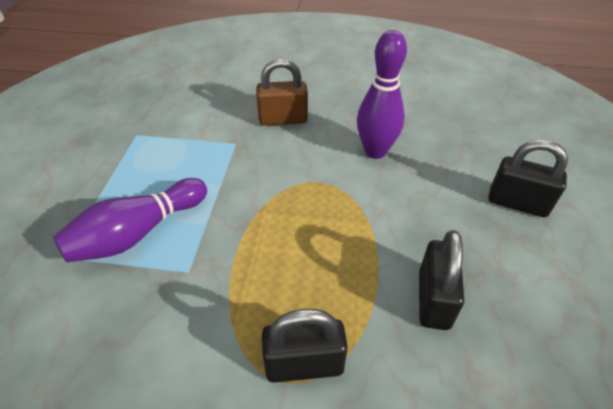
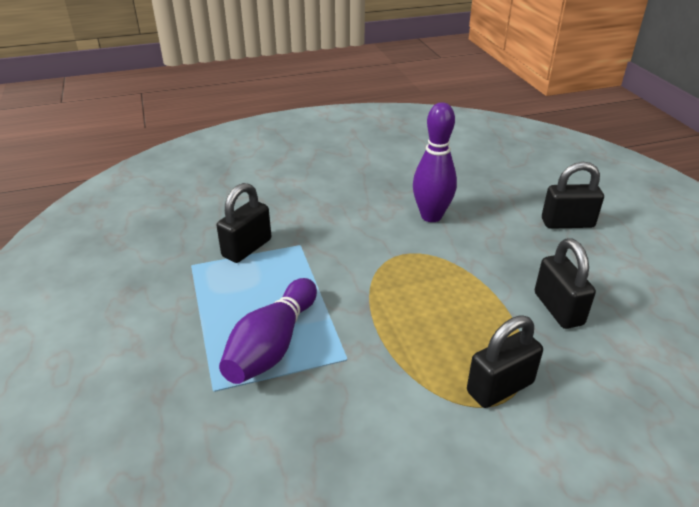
camera: 25 degrees left, 10 degrees down
(190, 133) = (247, 248): none -> black padlock
(283, 119) = (328, 212): brown padlock -> none

